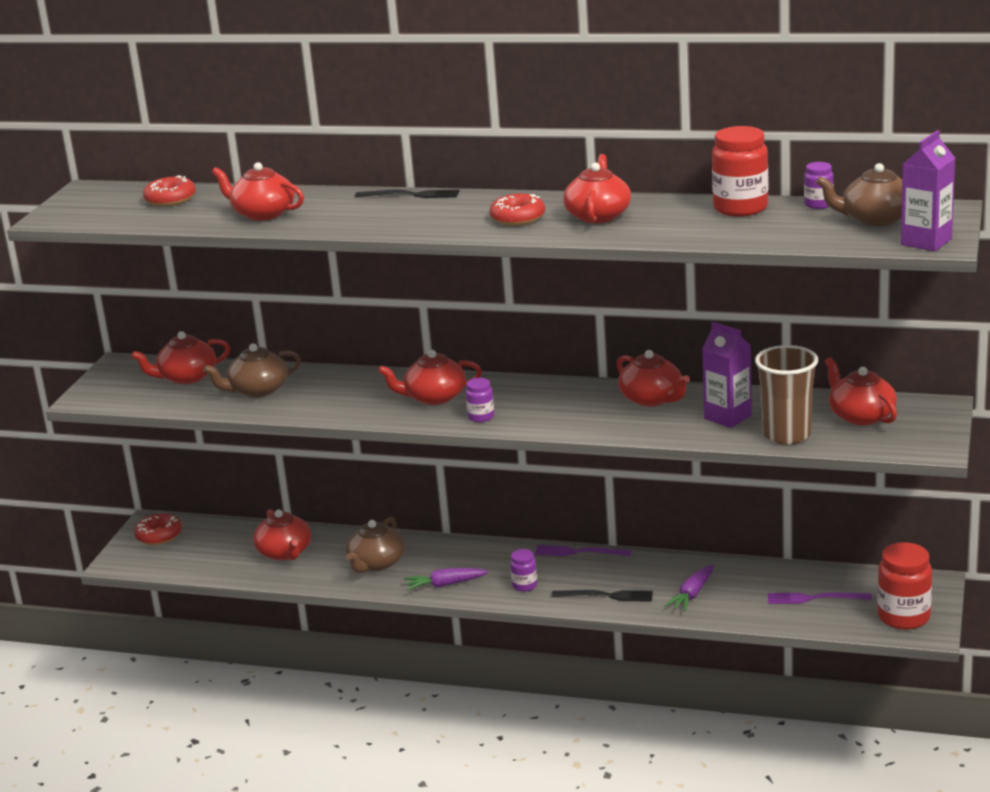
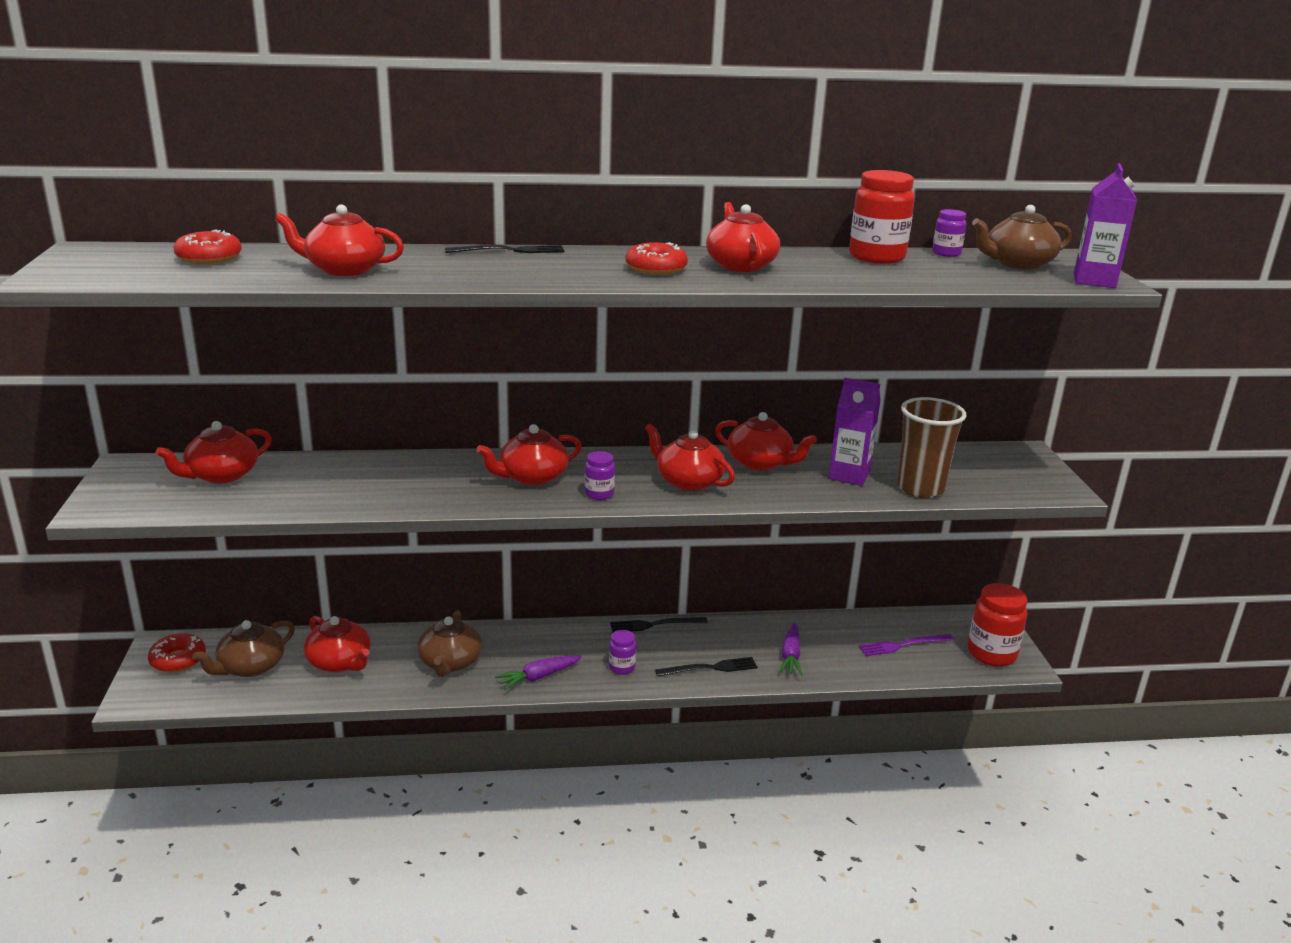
camera: 25 degrees left, 0 degrees up
(257, 390) = (319, 484): brown teapot -> brown teapot (250, 667)
(579, 552) = (654, 625): purple fork -> black fork
(861, 416) = (968, 465): red teapot -> red teapot (688, 481)

